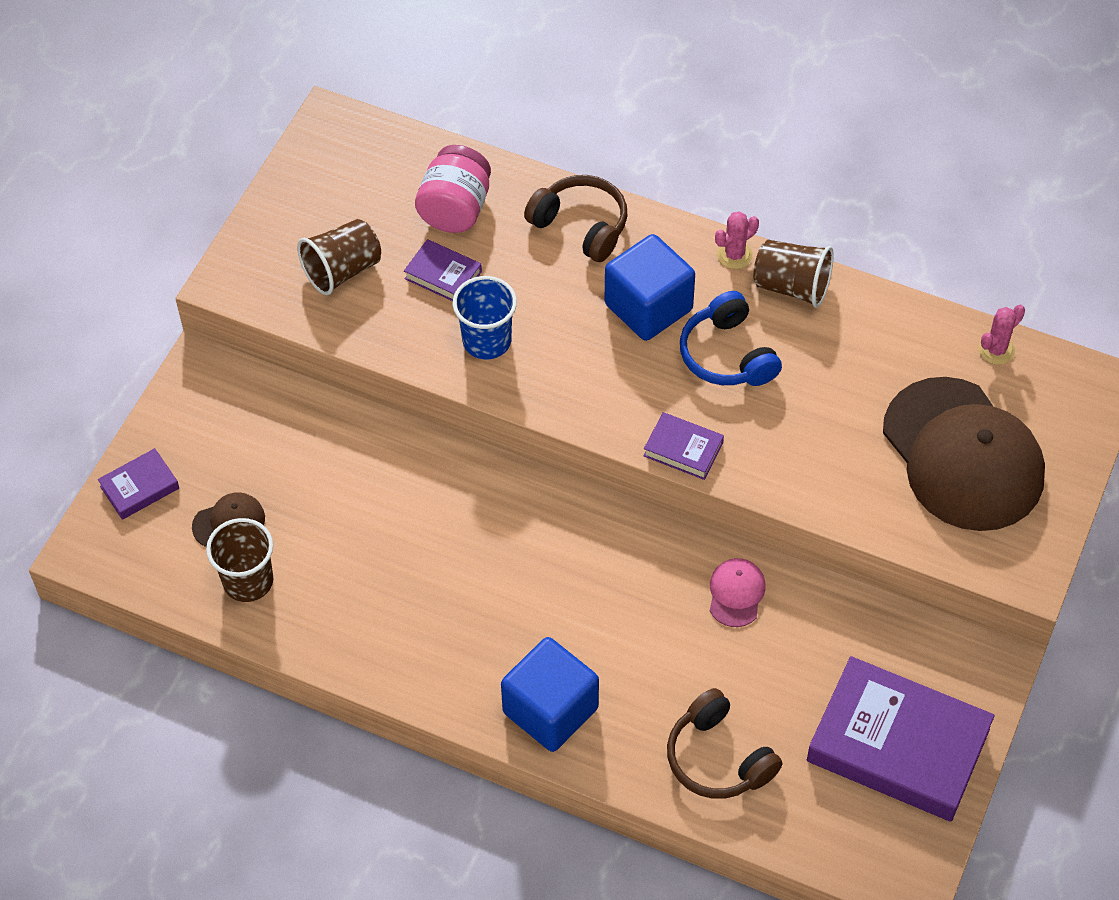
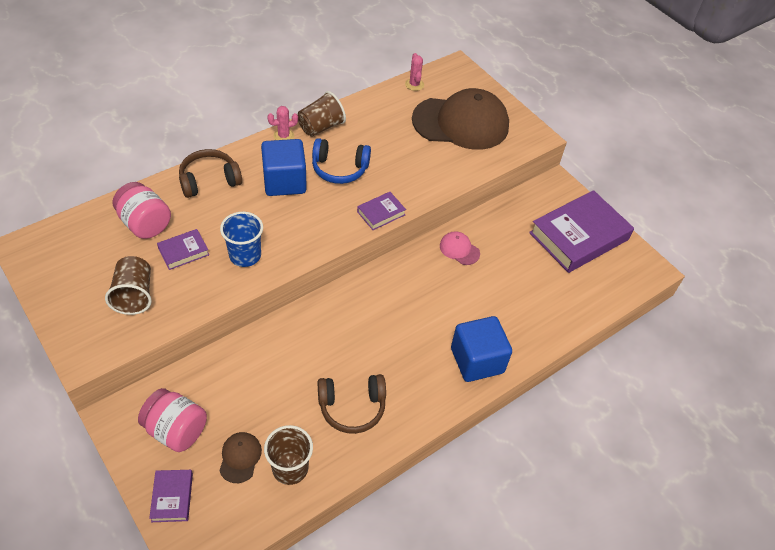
camera: 65 degrees left, 5 degrees down
(222, 438) = (176, 430): none -> pink jar
(718, 758) = (547, 305): brown headphones -> brown headphones (352, 407)
(734, 255) = (284, 136): pink cactus -> pink cactus turned 75 degrees clockwise

